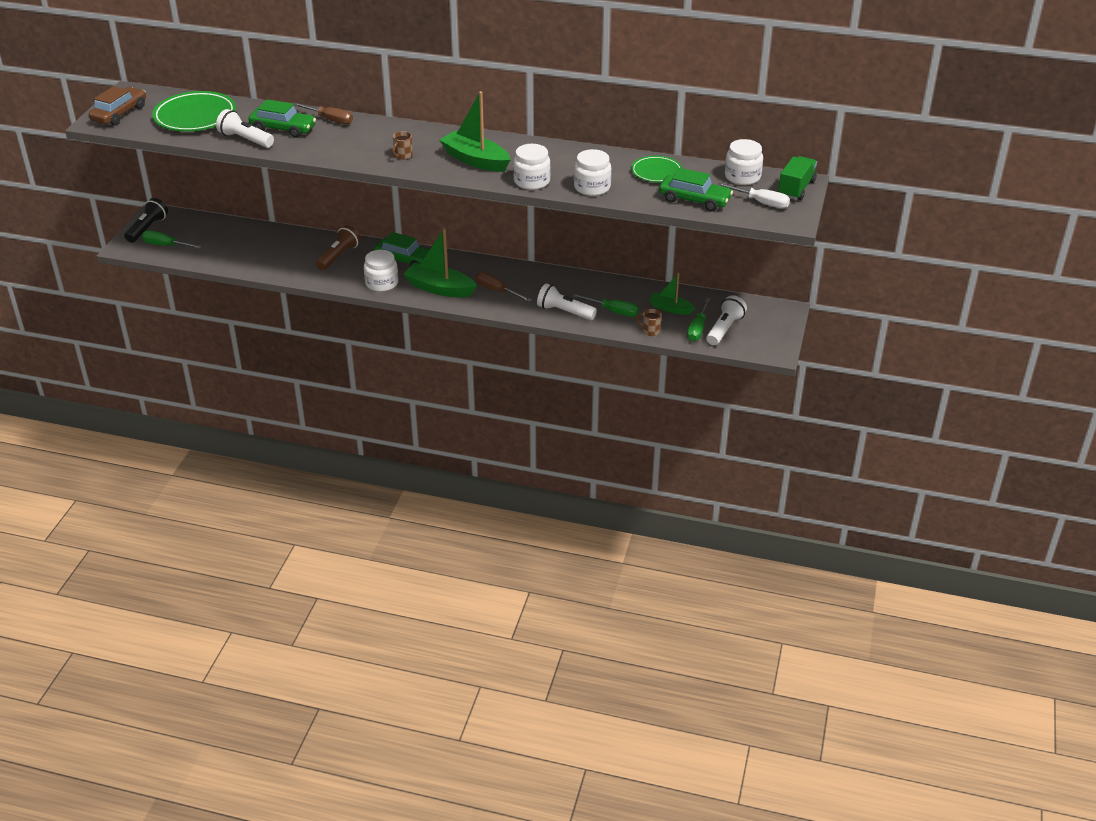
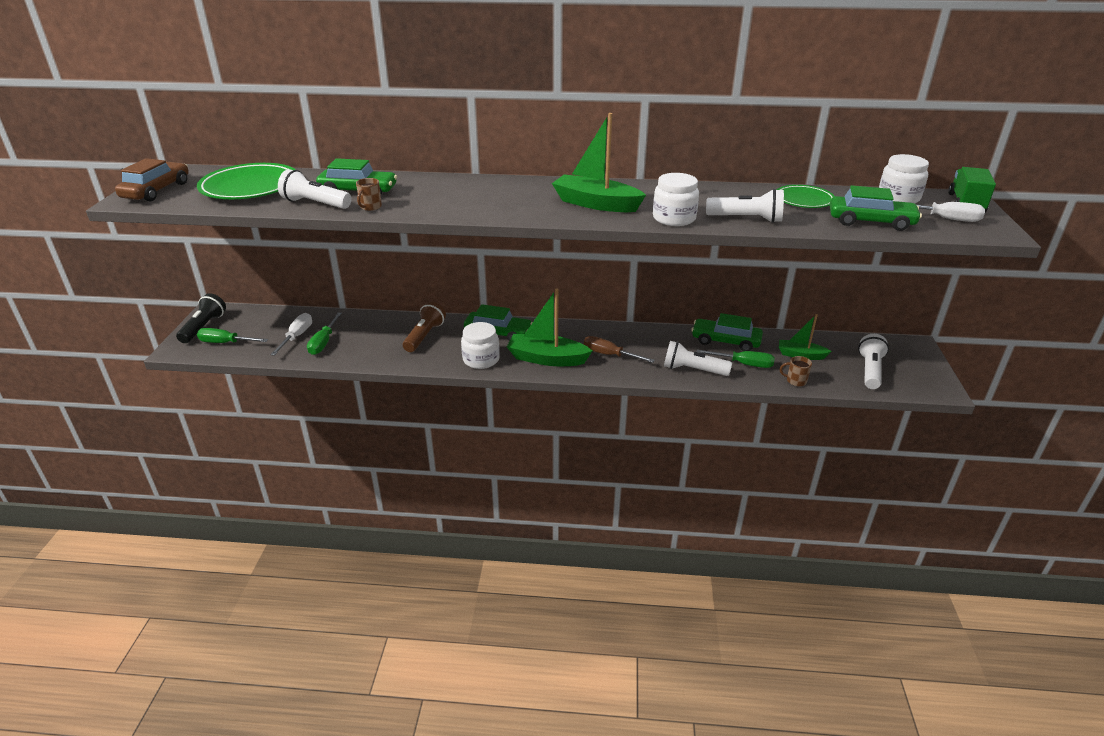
camera: 10 degrees left, 5 degrees down
(227, 245) = (297, 336): none -> white screwdriver
(330, 120) = (410, 180): brown screwdriver -> none
(403, 155) = (509, 205): brown mug -> brown mug (370, 207)
(592, 187) = (746, 219): white jar -> white flashlight
(609, 289) = (725, 341): none -> green car
(697, 329) = (842, 373): green screwdriver -> green screwdriver (324, 342)

